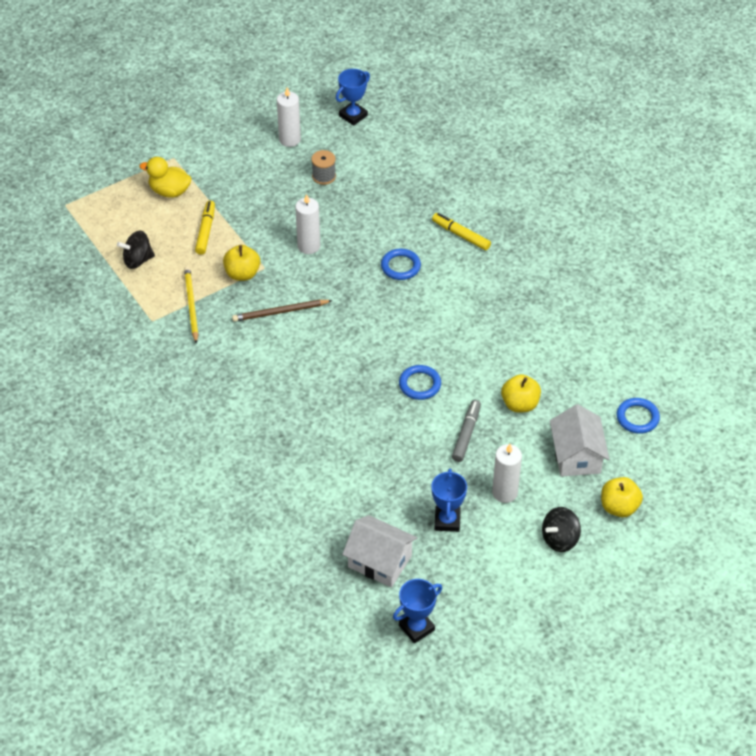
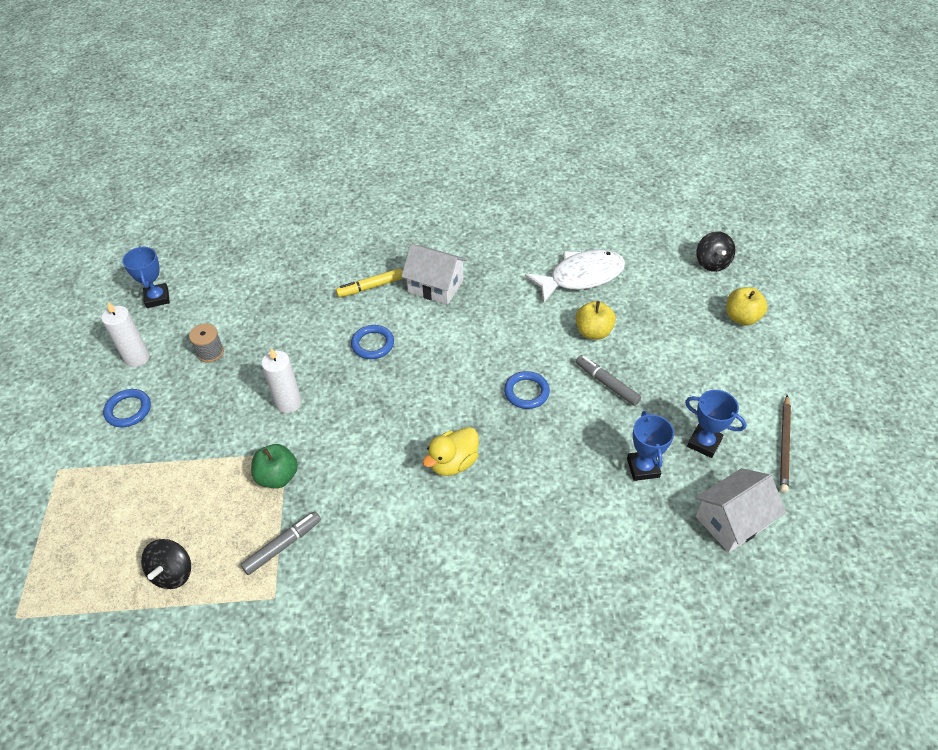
camera: 60 degrees left, 0 degrees up
(169, 191) = (102, 494): yellow duck -> yellow duck (453, 463)
(191, 305) = (283, 546): yellow pencil -> grey marker
(205, 231) = (190, 485): yellow marker -> none
(242, 274) = (278, 476): yellow apple -> green apple
(280, 312) = (356, 465): brown pencil -> brown pencil (784, 445)
(416, 628) = (828, 525): blue trophy -> blue trophy (643, 468)
(504, 492) = (690, 386): white candle -> none
(560, 539) = (760, 371): black spinning top -> black spinning top (712, 263)
(576, 456) = (672, 320): white house -> white house (435, 286)
(583, 371) = (581, 277): none -> white fish
(637, 418) = (651, 266): blue ring -> blue ring (128, 410)

